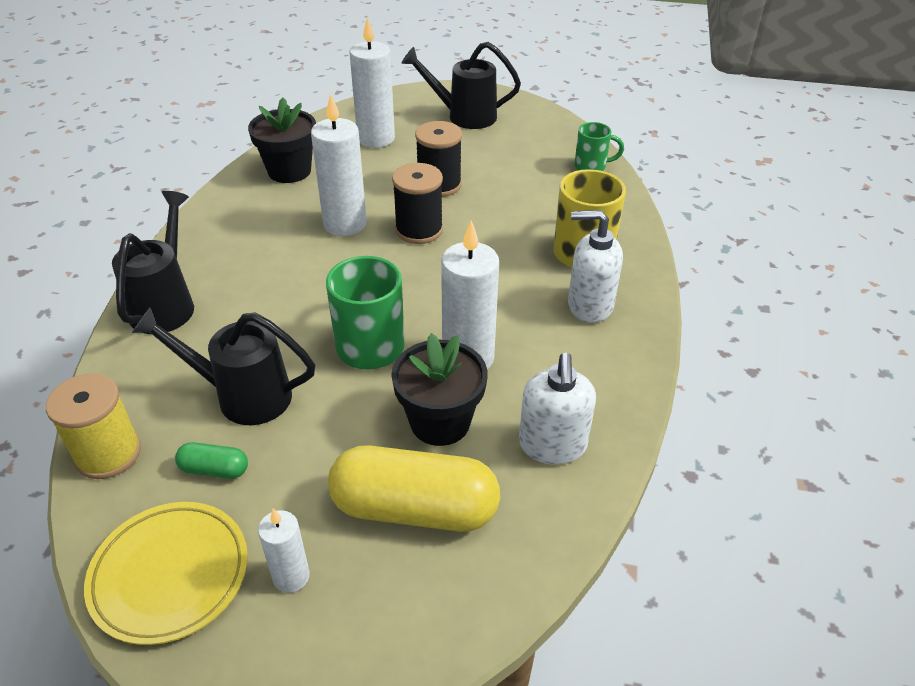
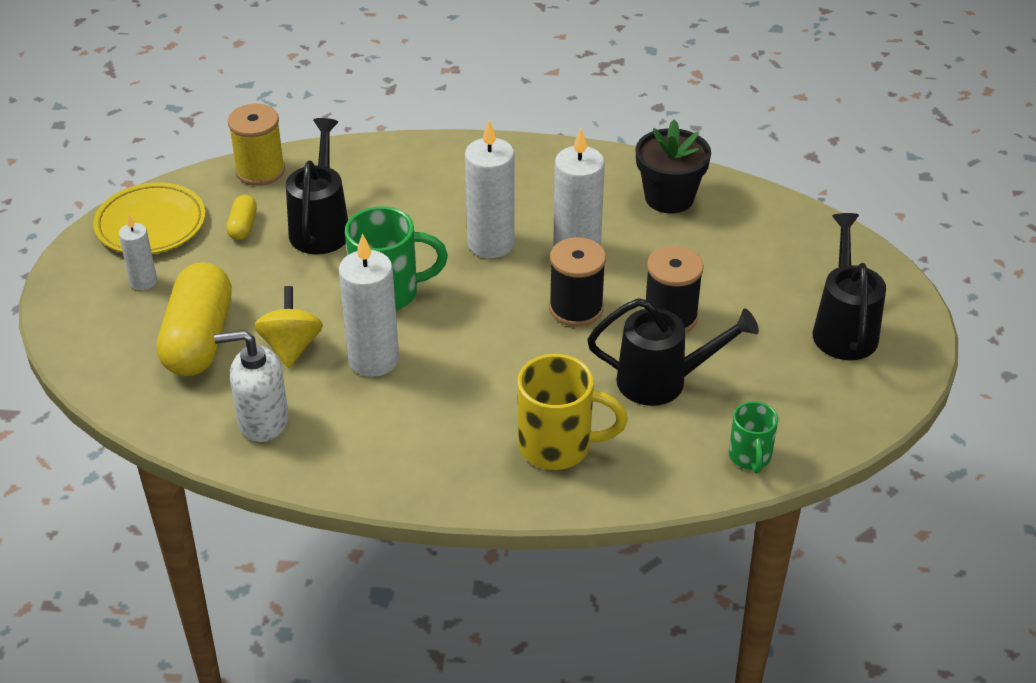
camera: 85 degrees right, 0 degrees up
(165, 304) = (433, 160): black watering can -> black watering can (662, 381)
(214, 469) = (243, 226): green capsule -> yellow capsule
(376, 138) = (760, 255): white candle -> white candle (491, 244)
(440, 422) = (291, 346): black flower pot -> yellow spinning top
(589, 305) = (461, 450): white soap dispenser -> none

